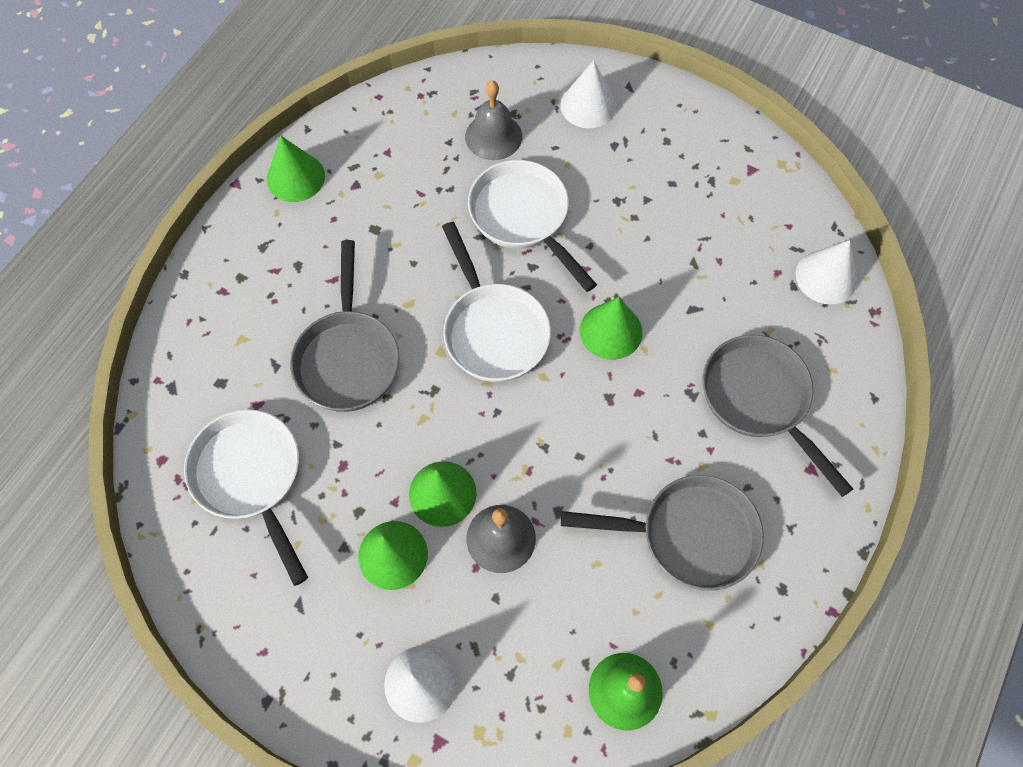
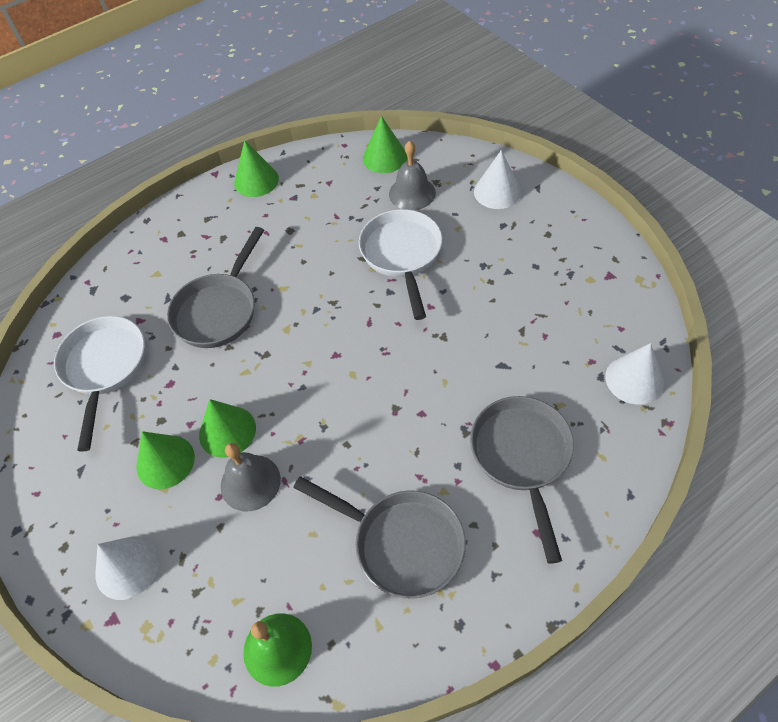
camera: 30 degrees right, 10 degrees down
(493, 330) = (333, 327): white pan -> none
(611, 331) = (425, 359): green cone -> green cone (385, 157)

